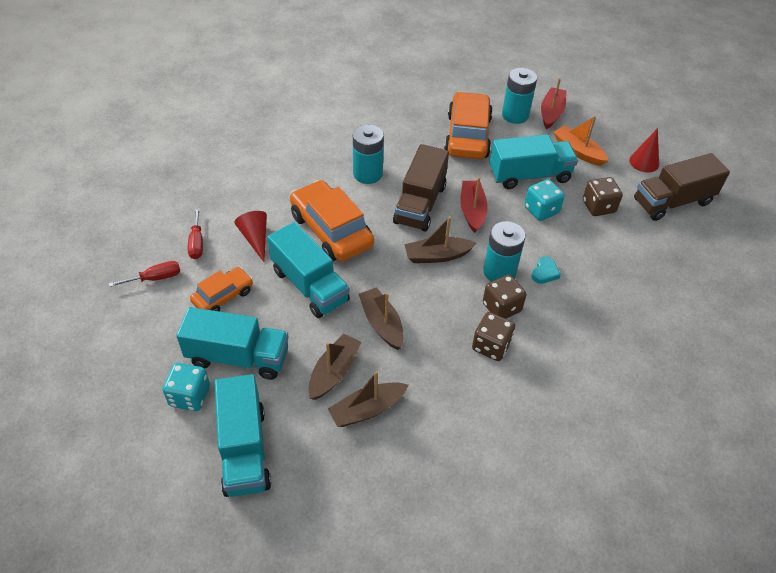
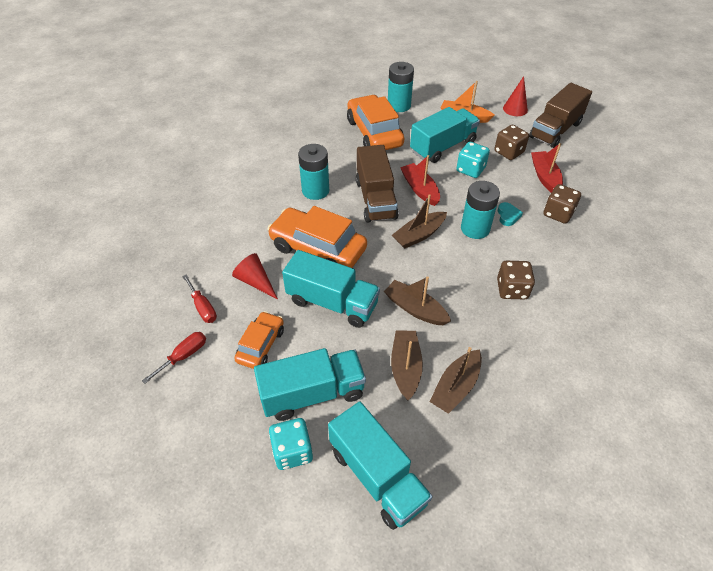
camera: 25 degrees left, 0 degrees up
(501, 307) = (497, 256): brown dice -> brown dice (558, 213)
(551, 113) = (424, 95): red boat -> red boat (544, 177)

